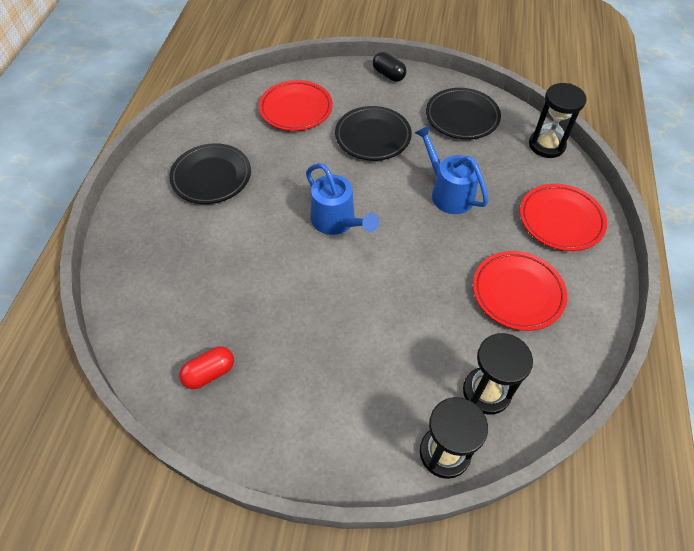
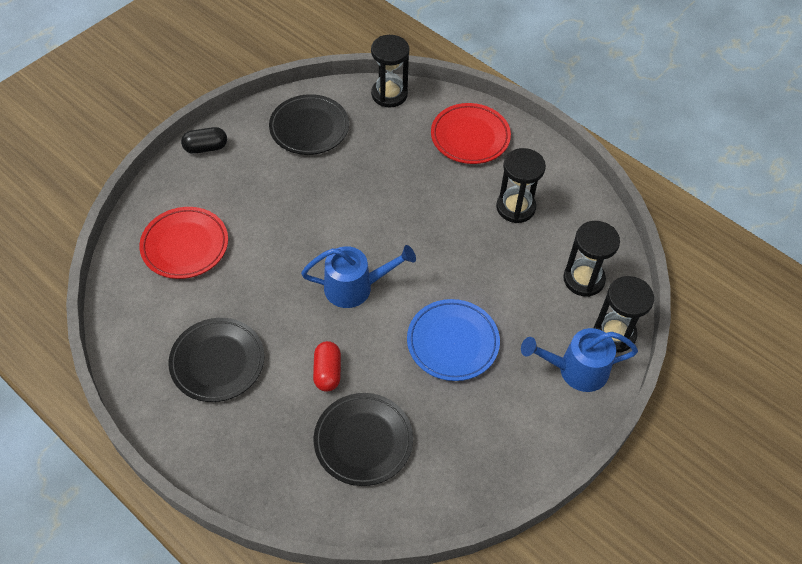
camera: 60 degrees left, 0 degrees up
(209, 373) = (447, 464): red capsule -> red capsule (327, 372)
(333, 316) = (452, 342): none -> blue plate
(373, 137) = (276, 205): black plate -> black plate (363, 441)
(447, 192) = (385, 190): blue watering can -> blue watering can (575, 370)
(517, 293) = (515, 207): red plate -> black hourglass

